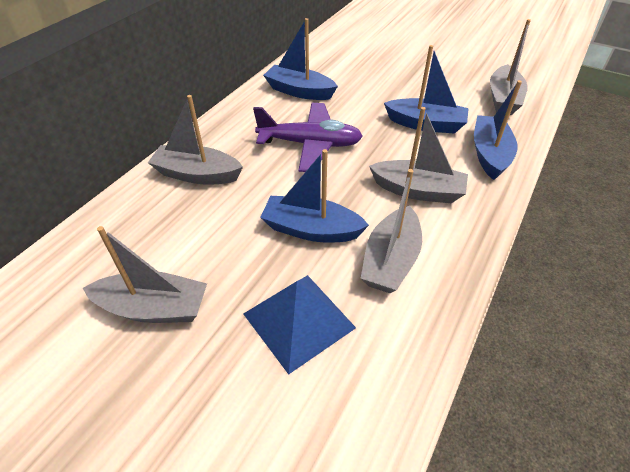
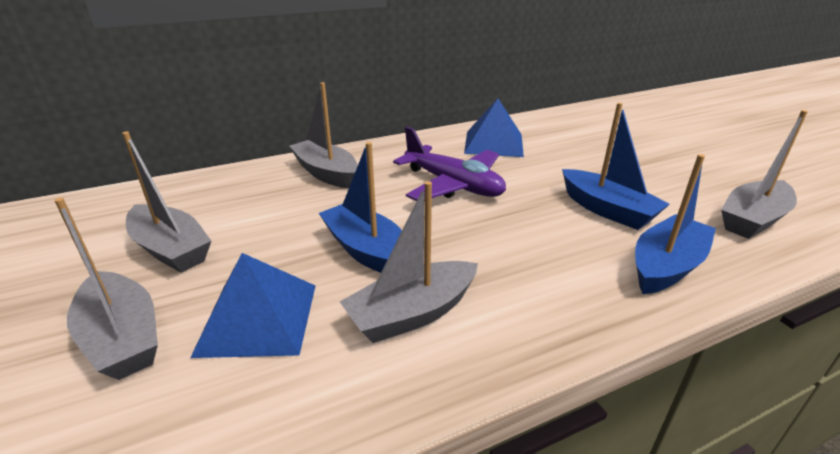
camera: 35 degrees right, 15 degrees down
(299, 91) = (494, 143): blue boat -> blue pyramid
(418, 191) = (524, 265): grey boat -> grey boat (122, 338)

